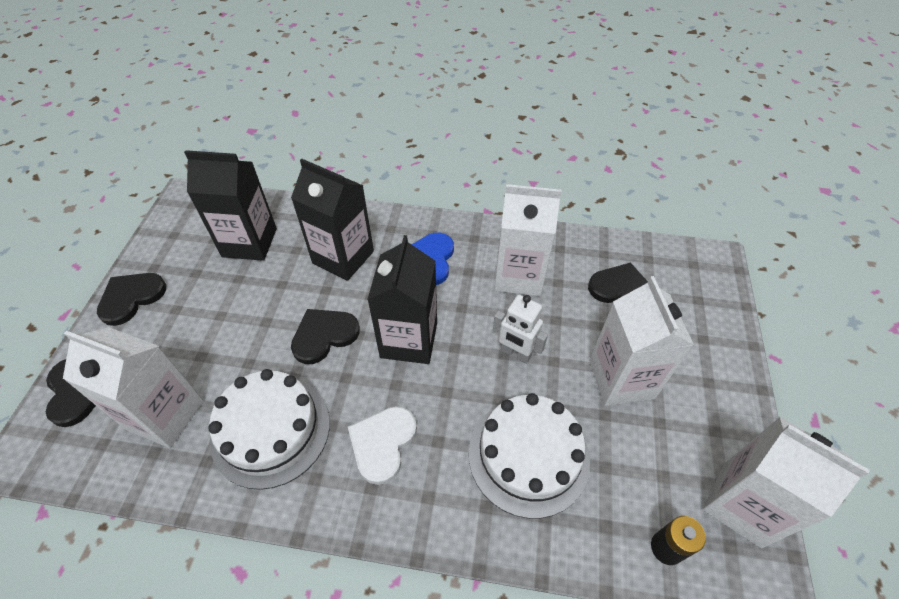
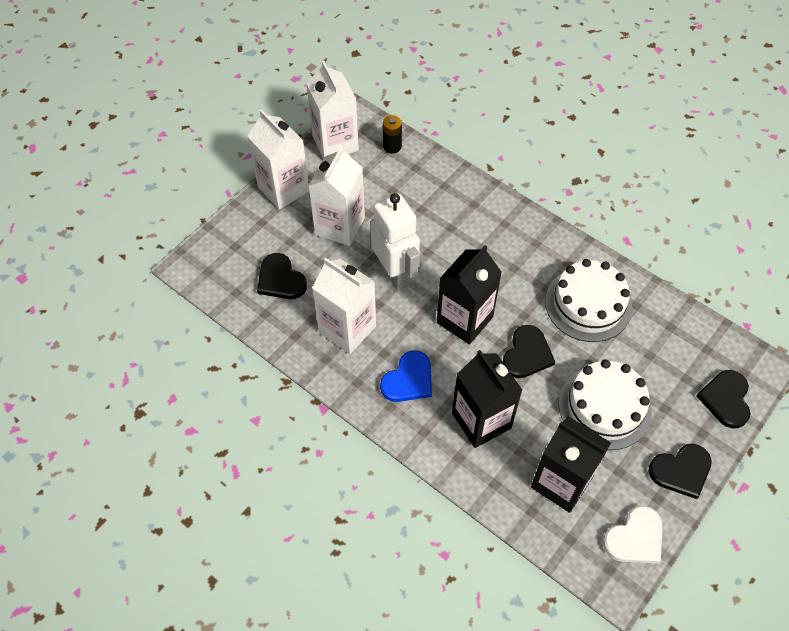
camera: 150 degrees left, 5 degrees up
(165, 415) = (660, 349): white carton -> white carton (283, 189)
(324, 335) = (527, 354): black heart -> black heart turned 60 degrees counterclockwise
(382, 443) = (517, 262): white heart -> white heart (635, 538)
(515, 353) = (395, 274): white robot -> white robot, size x1.65
(528, 455) = (432, 215): white cake -> white cake (604, 407)

